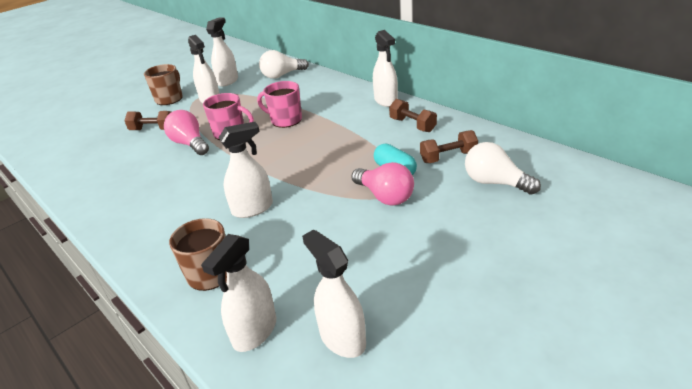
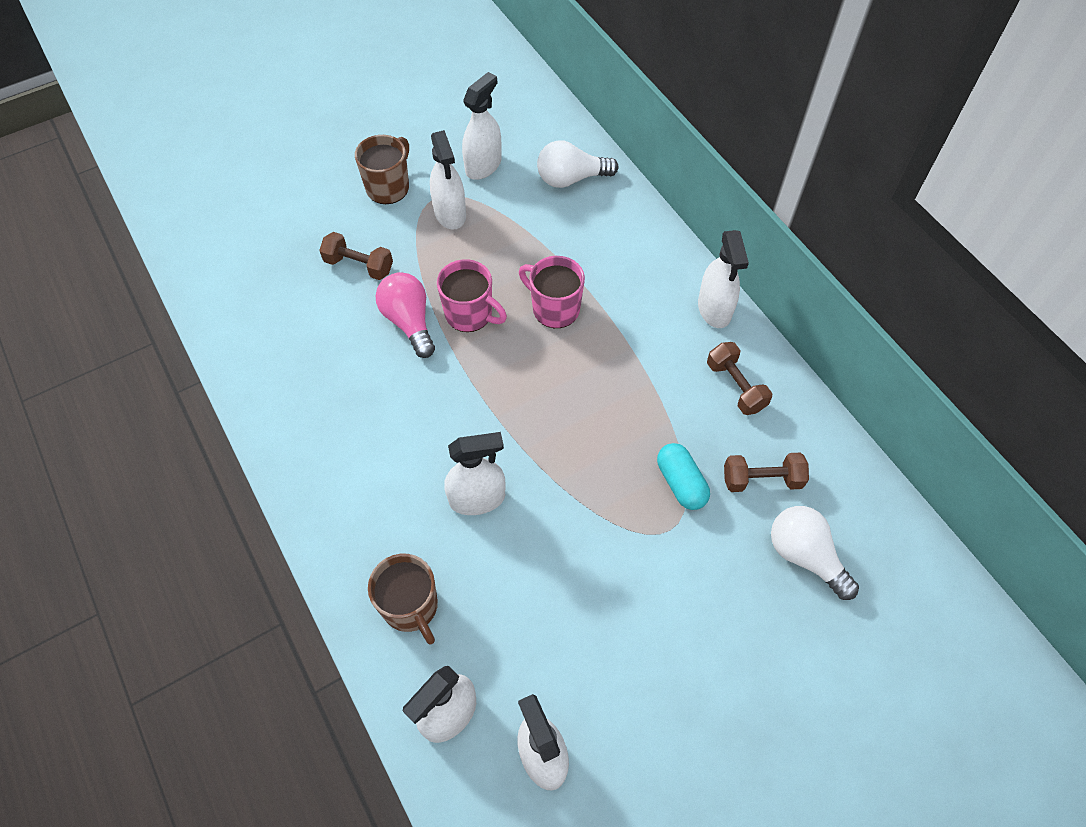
camera: 10 degrees right, 25 degrees up
(385, 196) = (652, 533): pink light bulb -> none

